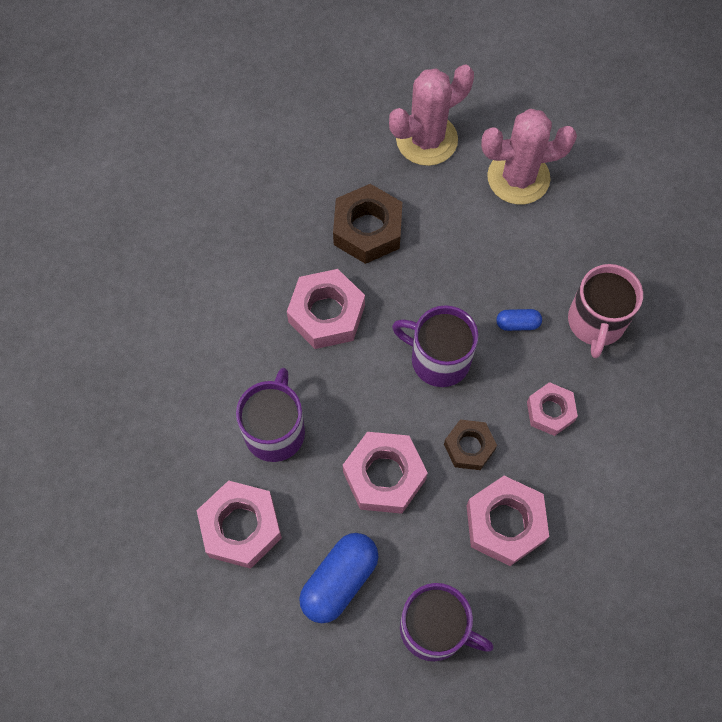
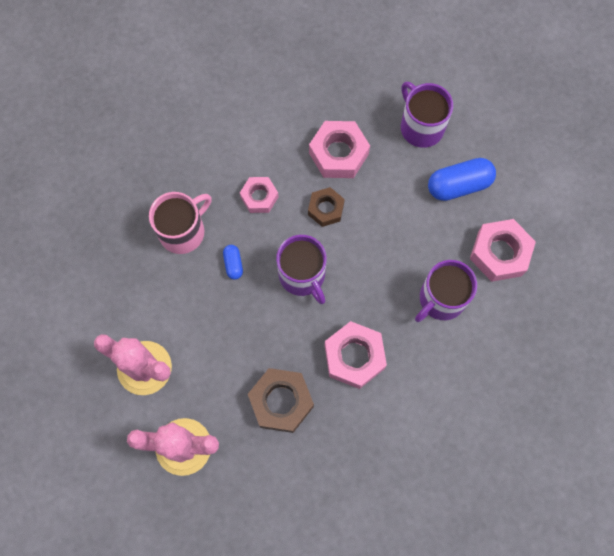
camera: 145 degrees left, 5 degrees up
(384, 476) = (390, 226): pink nut -> none
(517, 324) = (233, 264): blue capsule -> blue capsule turned 45 degrees clockwise

